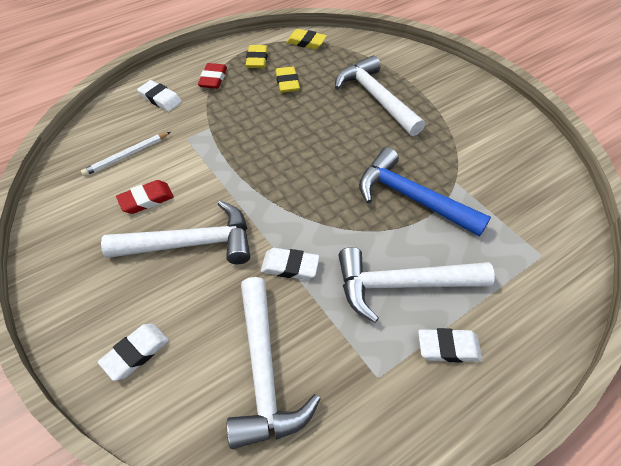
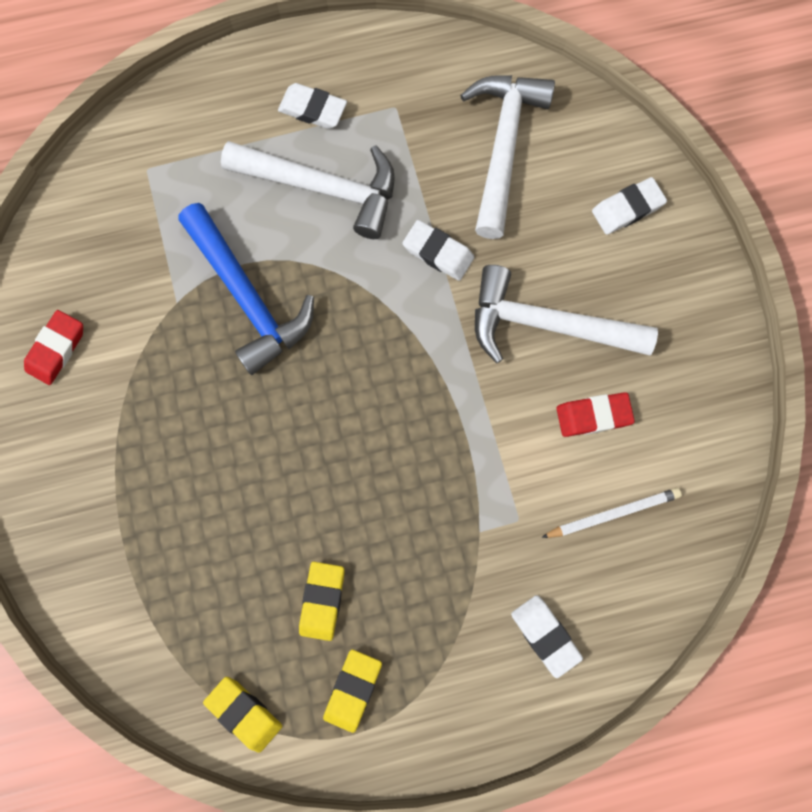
camera: 160 degrees left, 25 degrees up
(213, 79) = (445, 659): red eraser -> red eraser (56, 349)
(376, 98) = (195, 506): white hammer -> none

